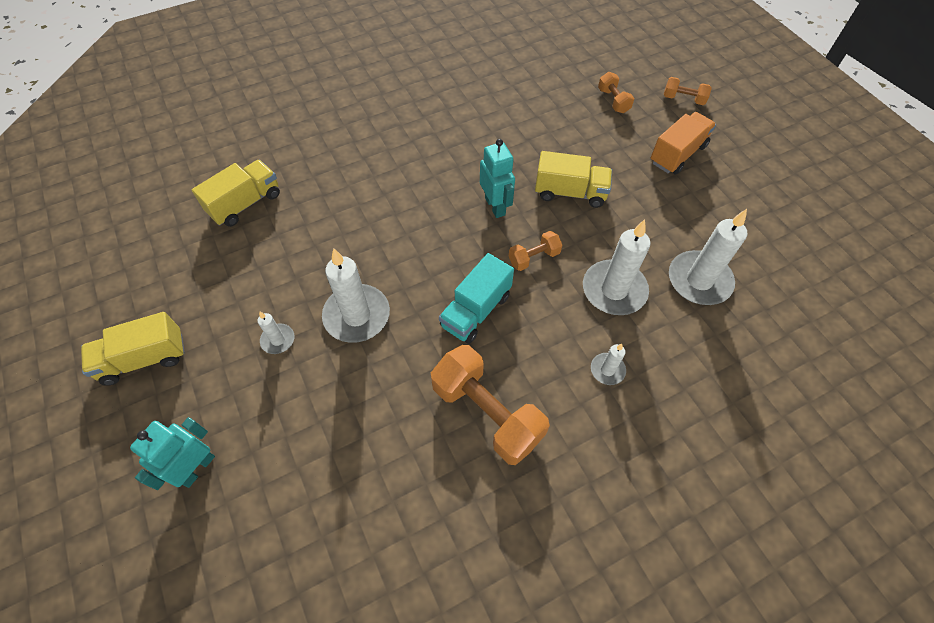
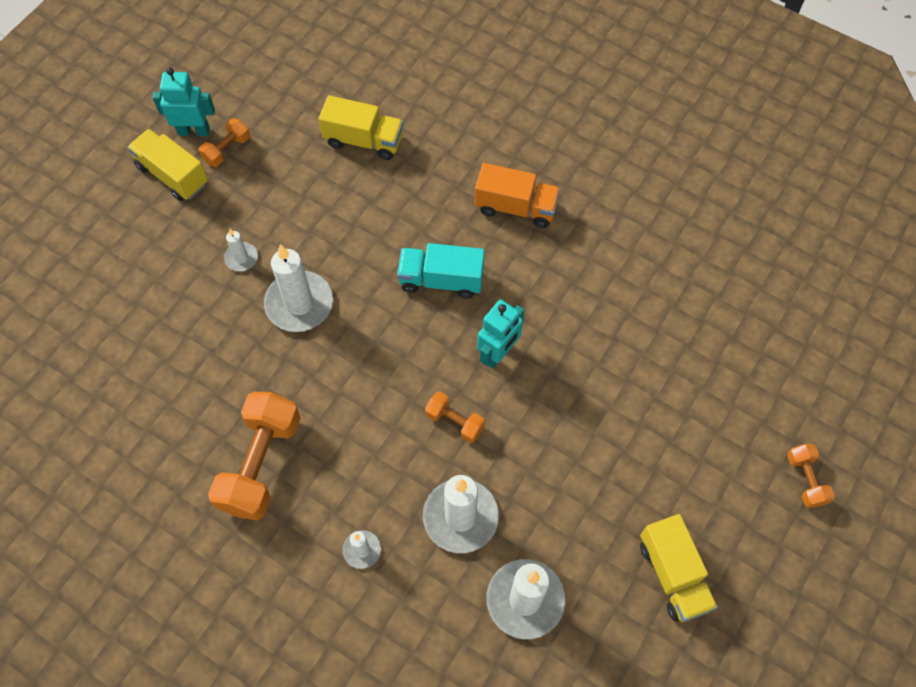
camera: 60 degrees right, 5 degrees up
(197, 468) = (105, 275): turquoise robot -> turquoise robot (194, 131)
(476, 310) = (361, 400): turquoise truck -> turquoise truck (441, 280)
(570, 192) = (564, 417): yellow truck -> yellow truck (673, 574)
(613, 101) = (742, 400): orange dumbbell -> orange dumbbell (227, 150)
(677, 154) = (702, 508): orange truck -> orange truck (516, 207)

